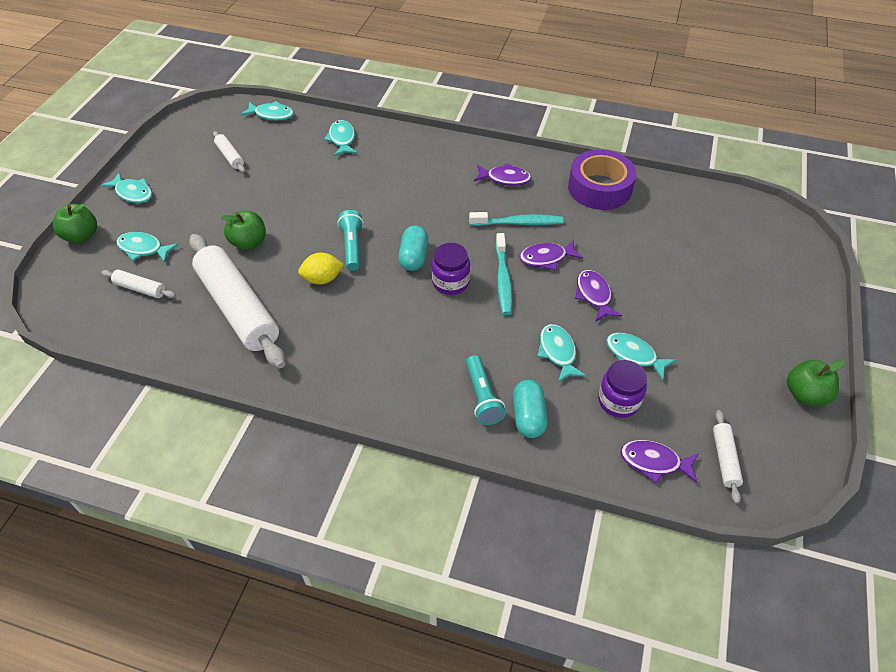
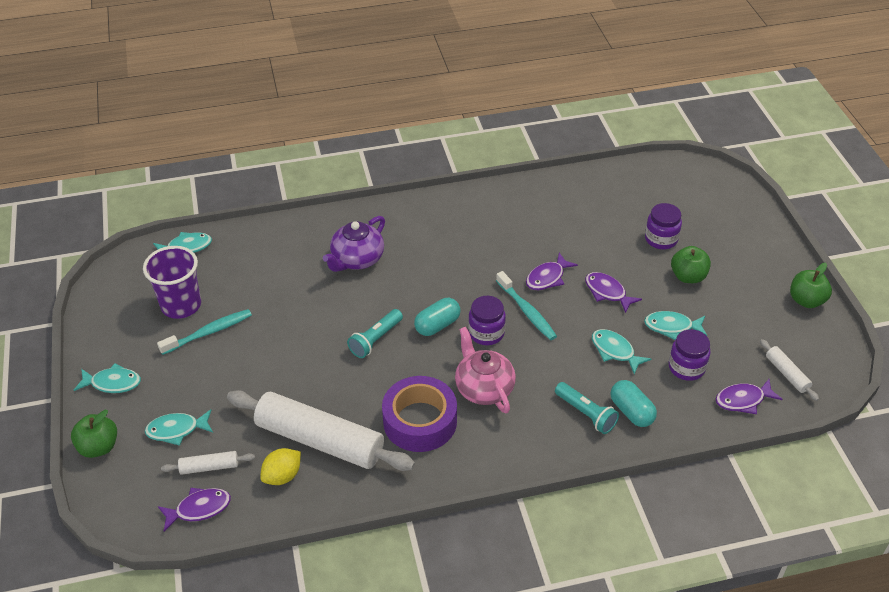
camera: 30 degrees left, 5 degrees down
(230, 156) = (181, 305): white rolling pin -> purple cup
(249, 243) = (276, 378): green apple -> green apple (688, 276)
(322, 279) = (374, 380): yellow lemon -> yellow lemon (282, 476)
(342, 139) = (279, 244): turquoise fish -> none
(352, 246) = (375, 340): turquoise flashlight -> turquoise flashlight turned 105 degrees counterclockwise
(393, 175) = (357, 259): none -> purple teapot
(408, 329) = (483, 388): none -> pink teapot
(414, 257) = (437, 325): turquoise capsule -> turquoise capsule turned 75 degrees clockwise
(505, 179) = (459, 222): purple fish -> purple fish (199, 509)
(518, 223) = (501, 257): turquoise toothbrush -> turquoise toothbrush (209, 332)
(599, 188) = (543, 198): purple tape -> purple tape (420, 421)
(688, 269) = (661, 239): none -> purple jar

